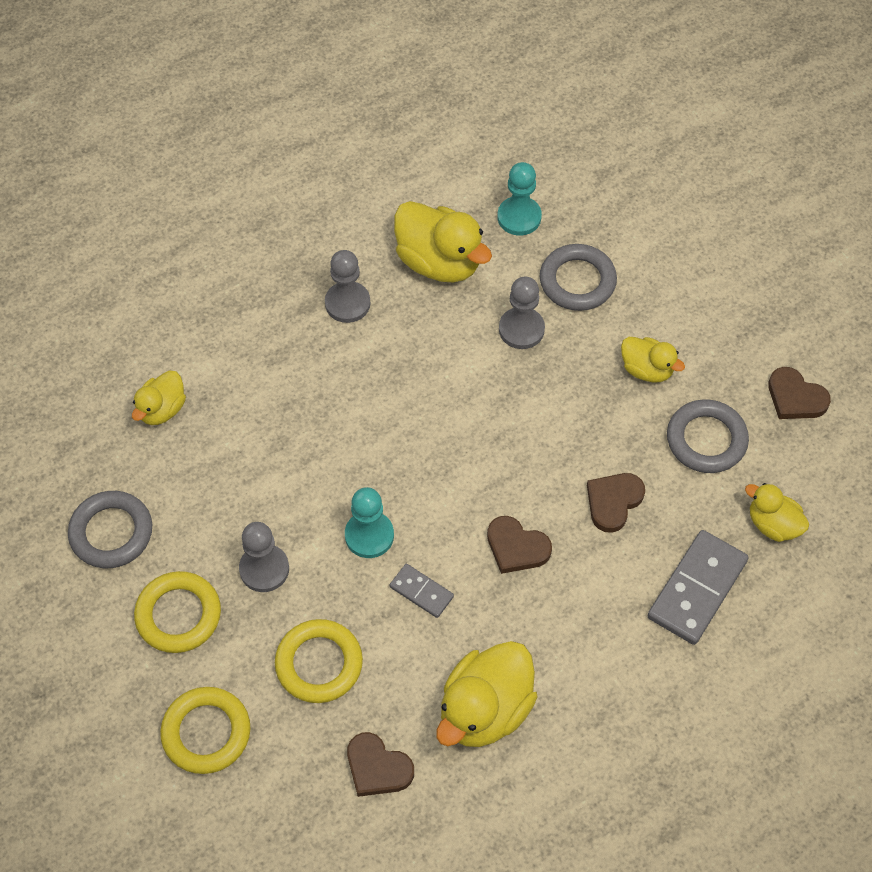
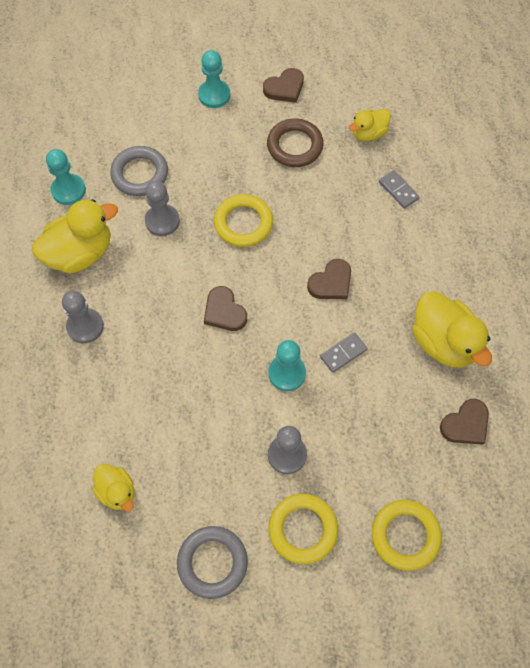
camera: 70 degrees left, 5 degrees up
(319, 664) = (376, 439): yellow ring -> yellow ring (243, 223)
(613, 502) = (319, 214): brown heart -> brown heart (224, 311)
(647, 369) = (228, 159): yellow duck -> none
(697, 589) = (398, 190): grey domino -> grey domino, size x0.53
(706, 440) = (295, 146): grey ring -> brown ring
(739, 319) = (214, 95): none -> turquoise pawn

